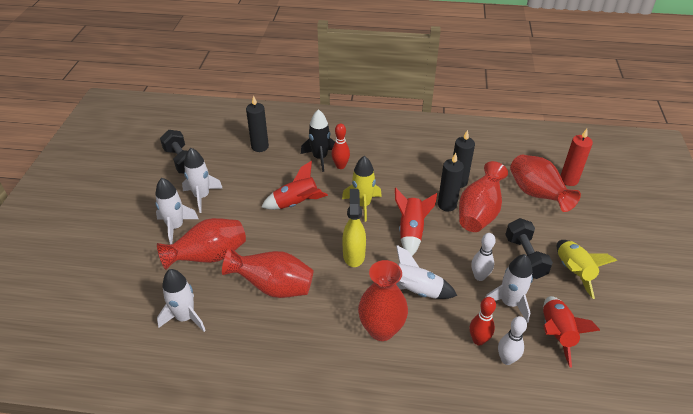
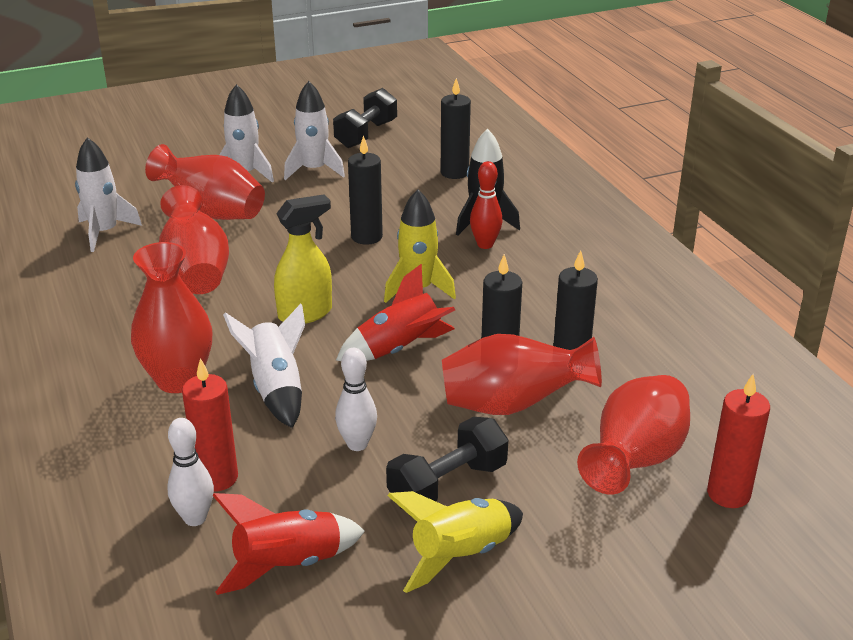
camera: 60 degrees right, 10 degrees down
(296, 204) = (366, 237): red rocket -> black candle
(478, 340) = (217, 478): red bowling pin -> red candle
(509, 303) = (321, 492): white rocket -> none

